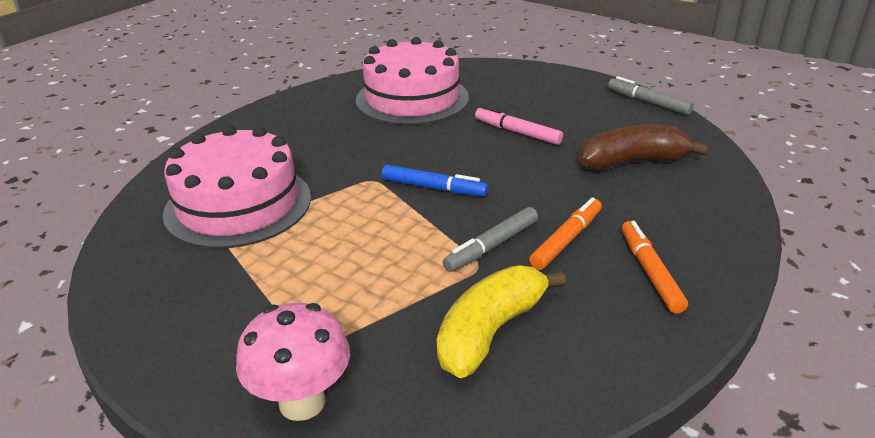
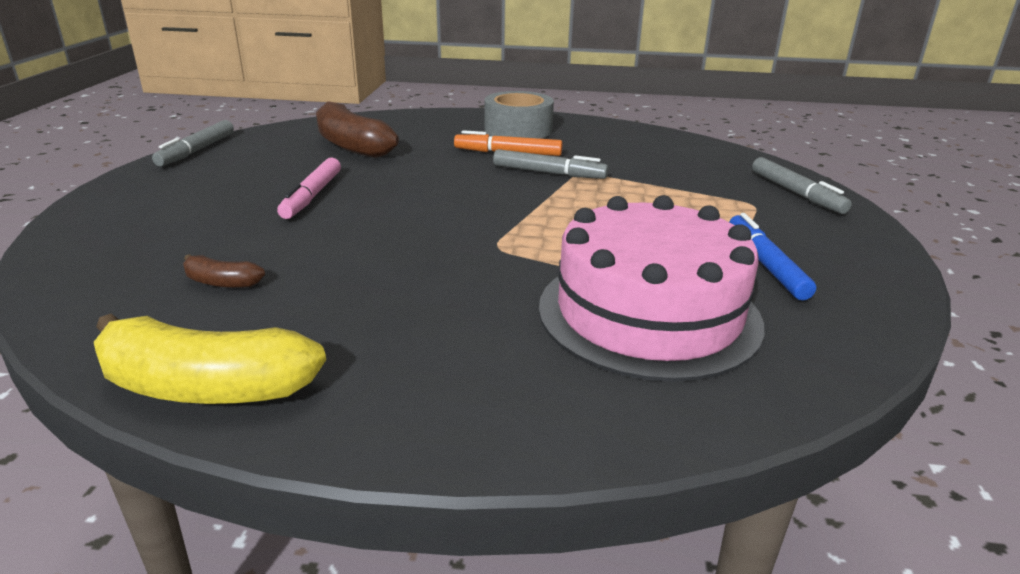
camera: 120 degrees left, 5 degrees down
(302, 402) = (796, 193): pink mushroom -> grey marker
(412, 98) = (221, 282): pink cake -> brown banana
(434, 188) = (480, 212): blue marker -> blue marker (765, 264)
(490, 331) = (645, 159): yellow banana -> yellow banana (206, 388)
(650, 272) = (518, 130): orange marker -> grey tape

